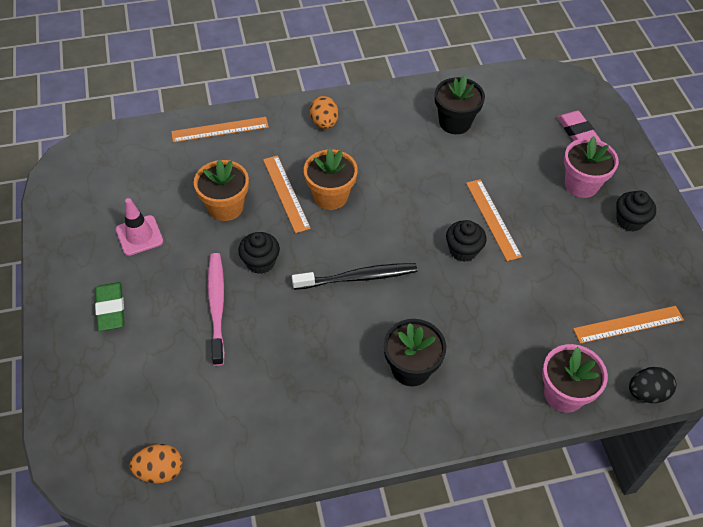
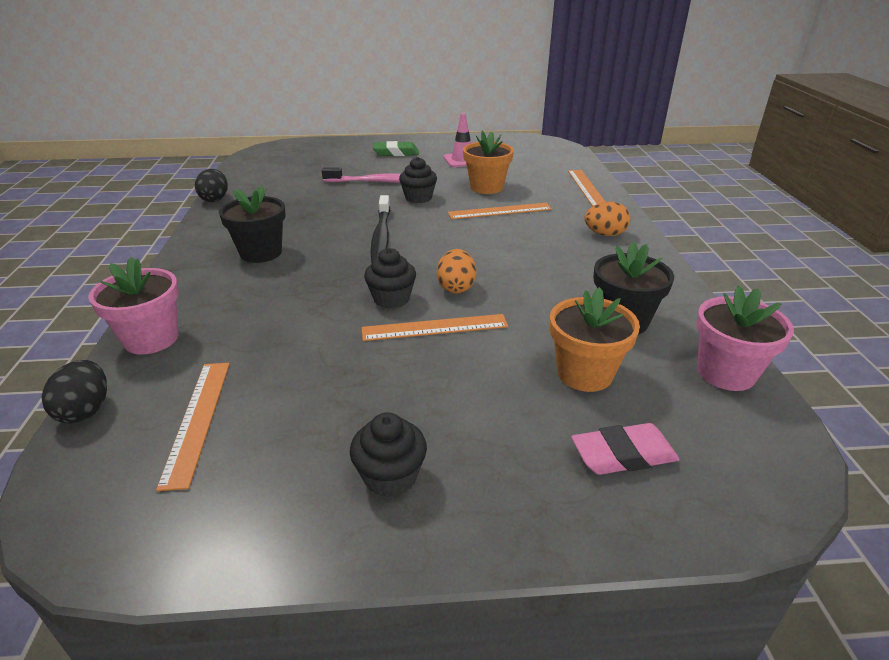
camera: 100 degrees right, 20 degrees down
(160, 471) = (255, 164): orange egg -> orange egg (456, 287)
(287, 471) = (215, 199): none -> black egg
(330, 196) = (492, 231): orange flower pot -> orange flower pot (584, 373)
(581, 184) = (487, 430): pink flower pot -> pink flower pot (726, 373)

